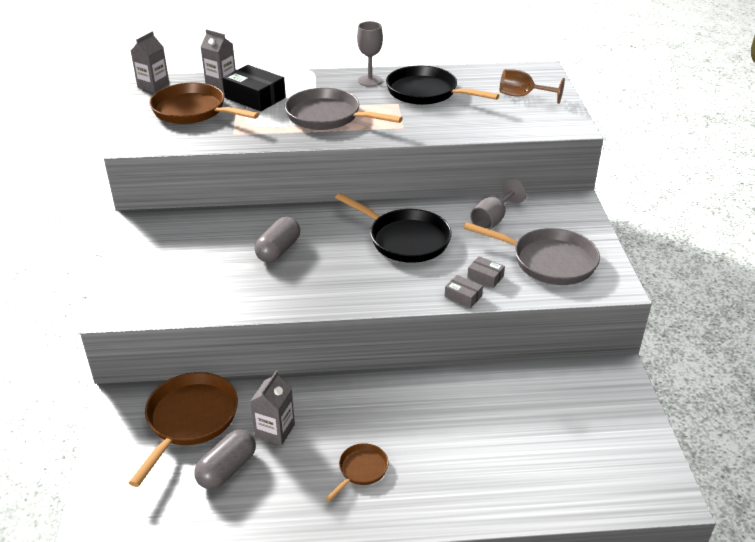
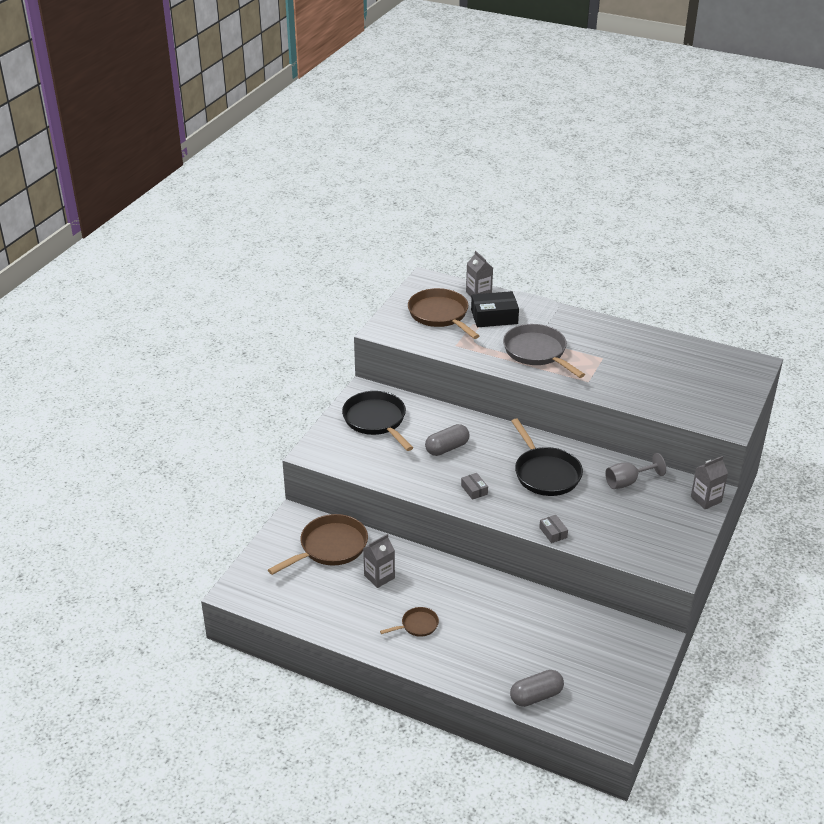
camera: 30 degrees right, 0 degrees up
(153, 86) = (426, 282): grey carton -> grey carton (706, 499)
(227, 469) = (334, 588): grey capsule -> grey capsule (536, 696)
(255, 98) = (494, 317): black box -> black box turned 75 degrees counterclockwise
(370, 81) = (597, 329): grey goblet -> none
(426, 92) = (634, 355): black pan -> black pan (376, 421)
(485, 277) = (582, 524): grey box -> grey box (474, 490)
(522, 96) = (714, 384): brown goblet -> none
(548, 261) = (642, 531): grey pan -> none

